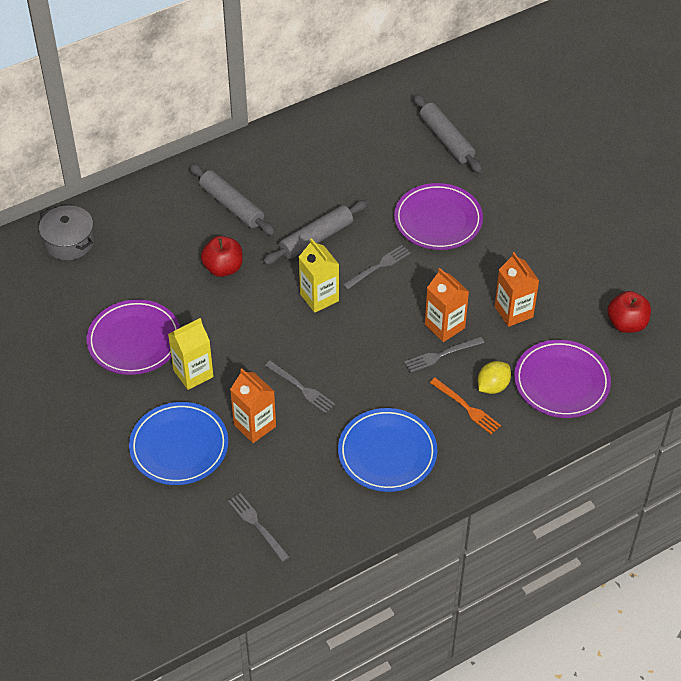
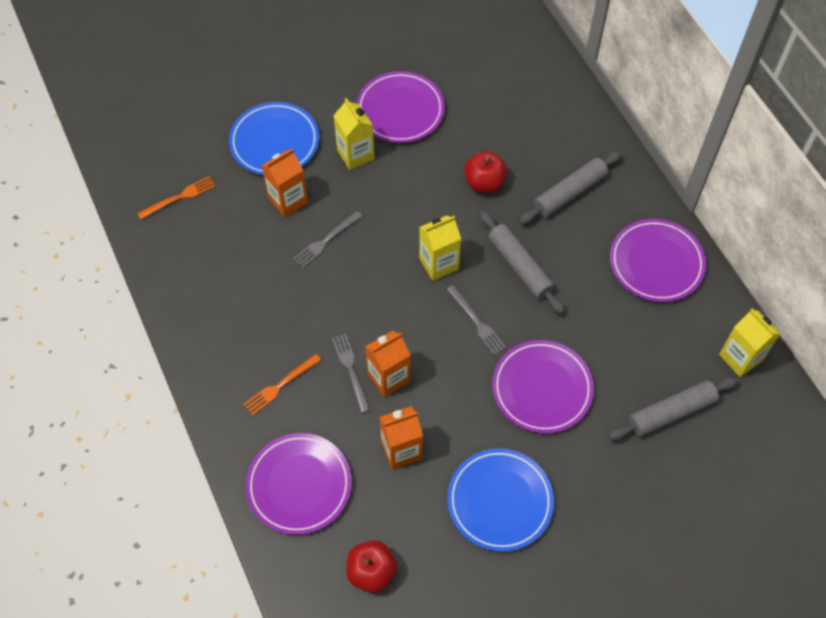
camera: 95 degrees right, 10 degrees up
(69, 242) = (526, 61): grey pot -> none
(257, 525) = (179, 197): grey fork -> orange fork
(303, 147) = (656, 263): none -> purple plate
(387, 453) = (237, 308): blue plate -> blue plate (500, 501)
(389, 98) = (740, 357): none -> yellow carton
(492, 386) = (303, 414): yellow lemon -> none

